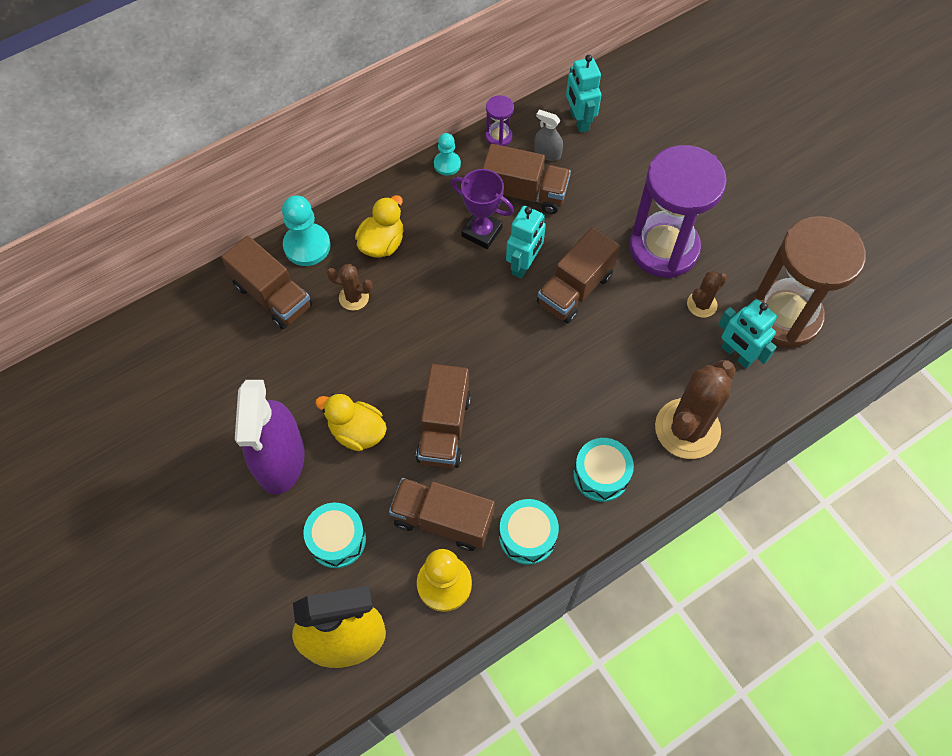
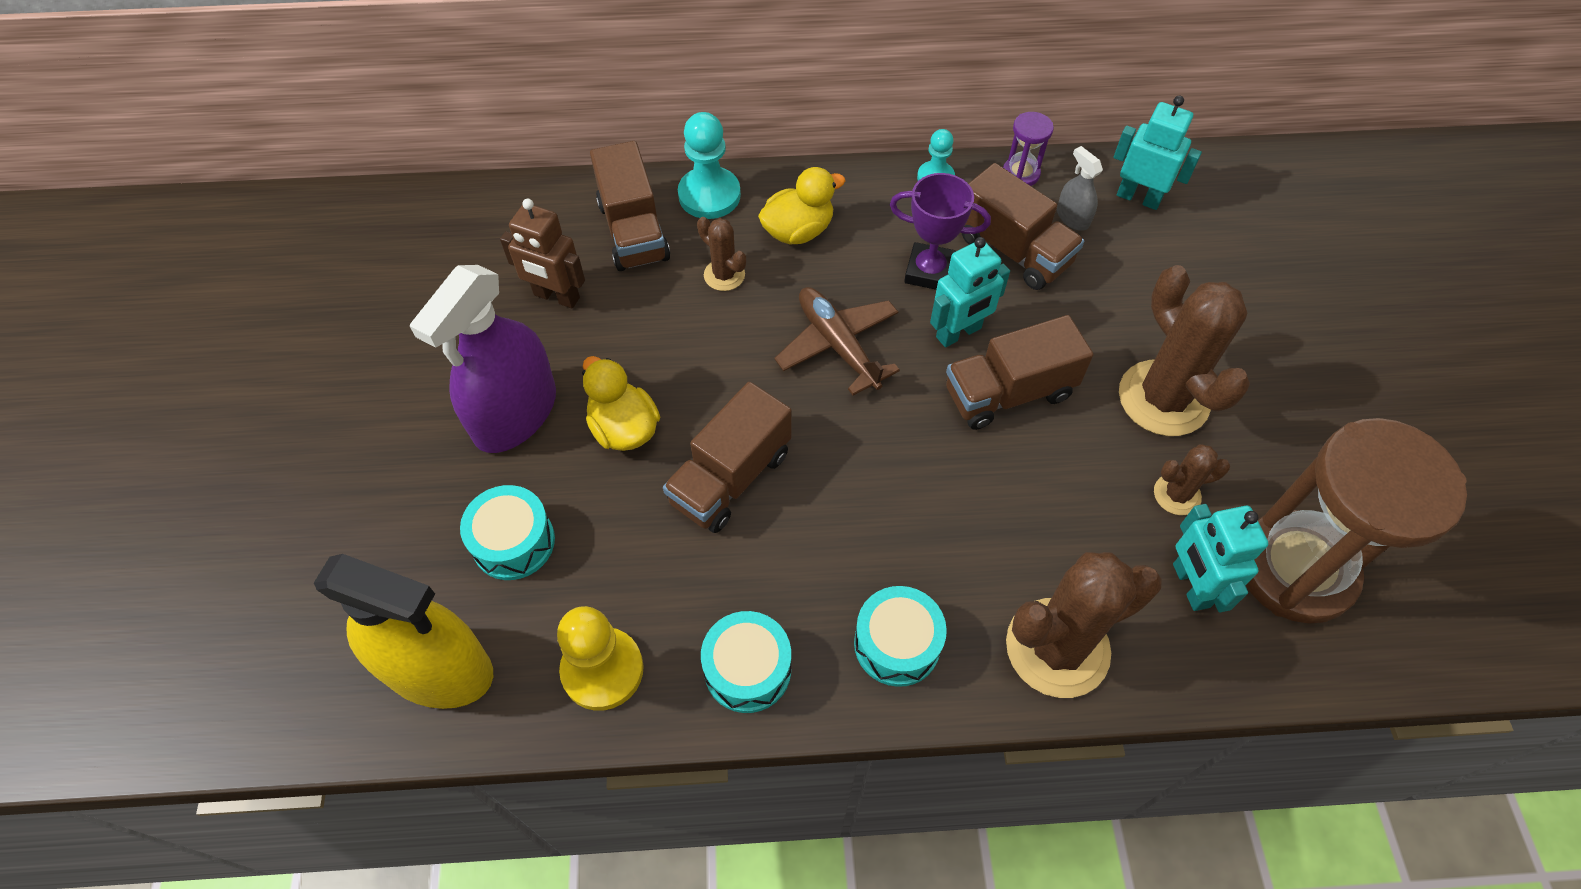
camera: 30 degrees right, 5 degrees down
(252, 367) = (556, 297): none -> brown robot
(443, 520) = (654, 589): brown truck -> none
(455, 309) = (838, 345): none -> brown plane
(482, 232) = (929, 271): purple trophy -> purple trophy turned 45 degrees counterclockwise
(579, 121) = (1138, 198): turquoise robot -> turquoise robot turned 105 degrees clockwise
(663, 248) = (1163, 398): purple hourglass -> brown cactus

